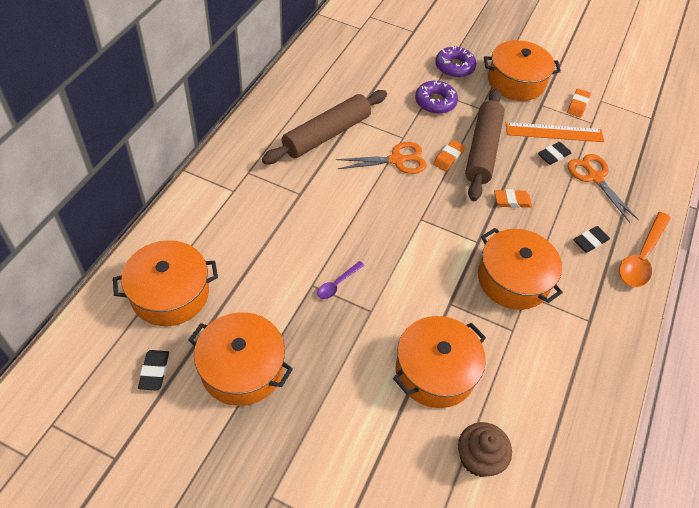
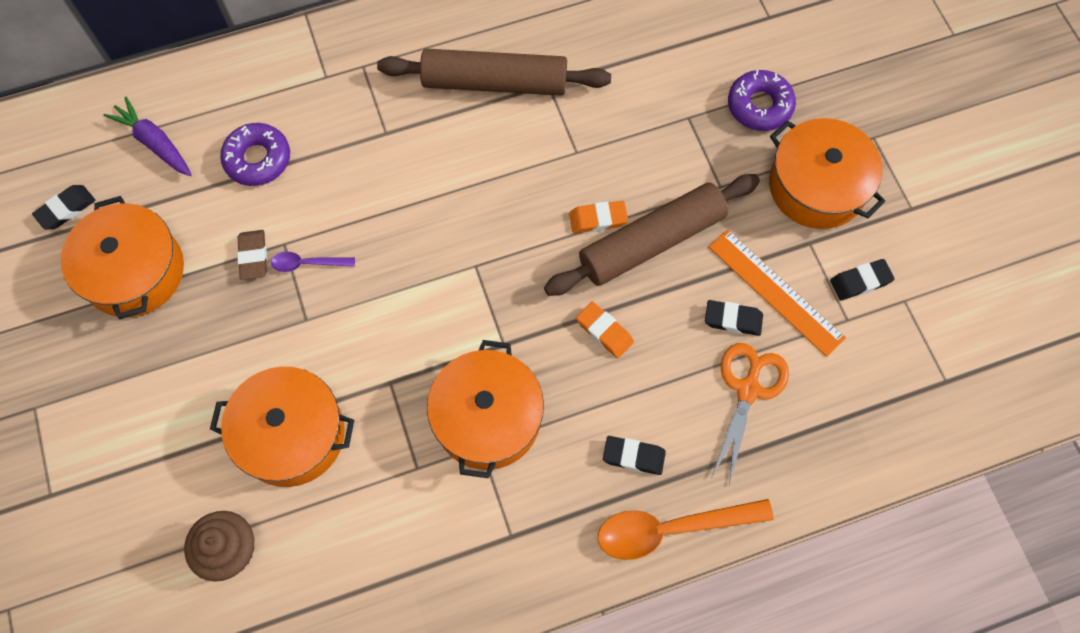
camera: 50 degrees right, 15 degrees up
(170, 293) = (155, 143): orange pot -> purple carrot
(303, 304) = (253, 256): none -> brown eraser
(396, 160) = (534, 175): orange scissors -> none
(435, 102) = (673, 135): purple donut -> purple donut (258, 159)
(577, 105) = (860, 281): orange eraser -> black eraser

